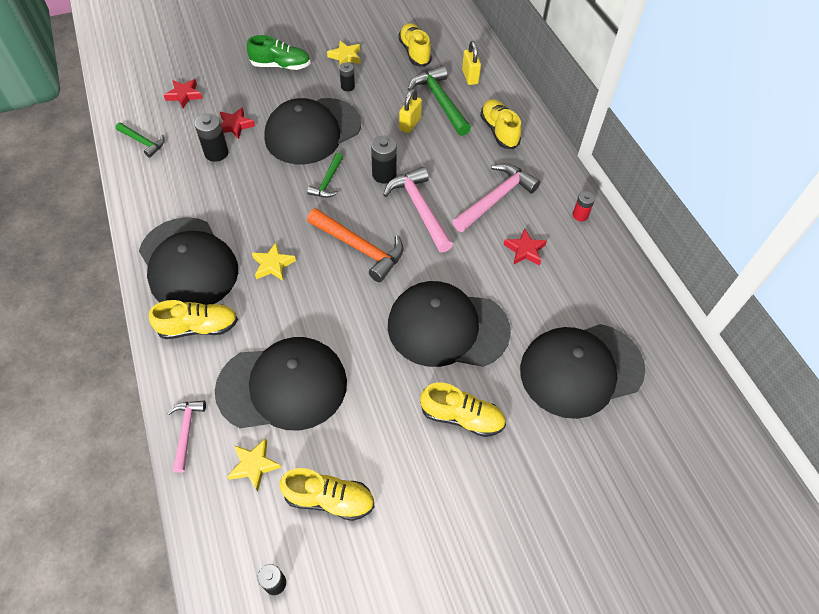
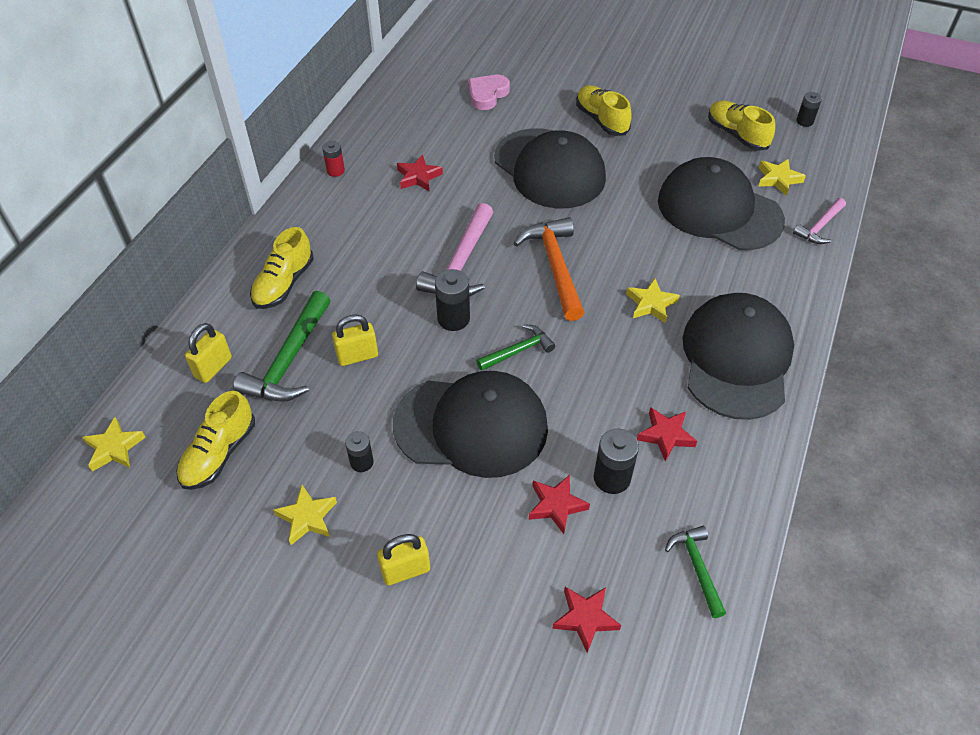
camera: 135 degrees left, 5 degrees down
(199, 327) = (762, 294): yellow shoe -> none
(202, 190) = (666, 435): none -> red star
(281, 66) = (405, 570): green shoe -> yellow padlock
(460, 29) = (114, 448): none -> yellow star
(496, 199) = (382, 227): pink hammer -> none
(581, 369) = (487, 94): black cap -> pink heart

